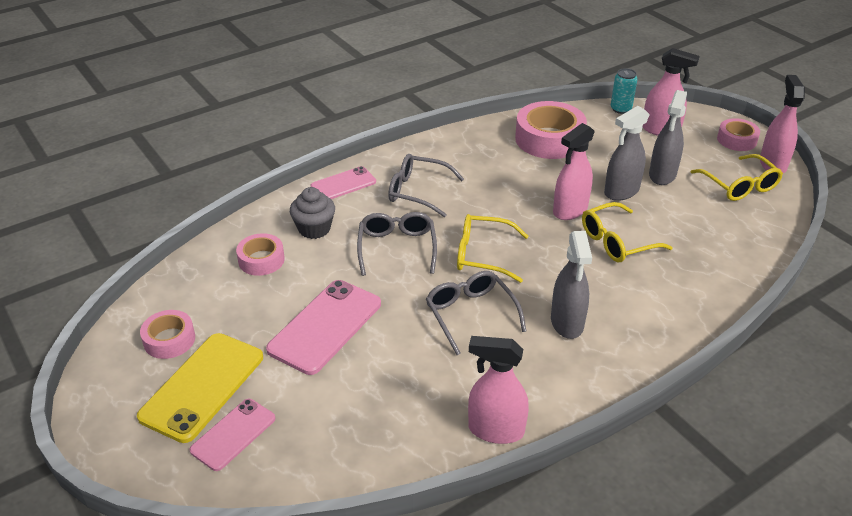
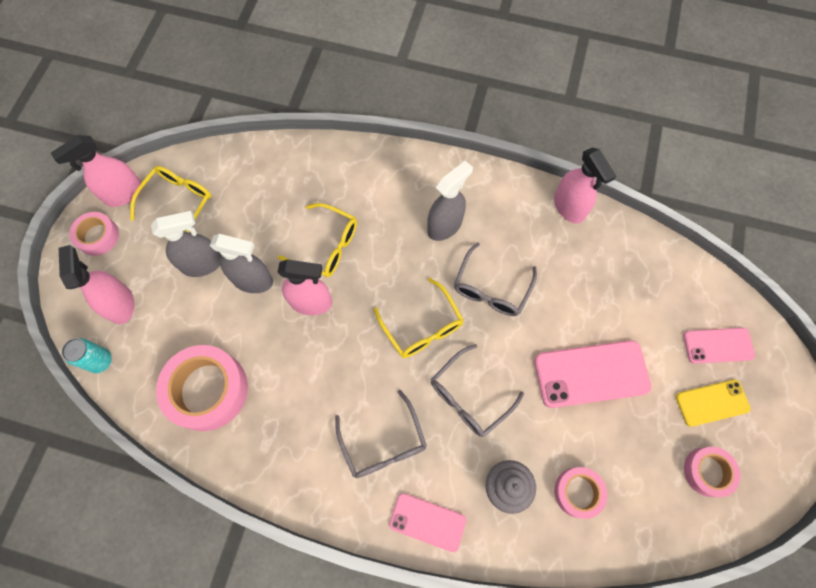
camera: 130 degrees left, 30 degrees up
(202, 386) = (712, 402): yellow phone -> yellow phone, size x0.61

